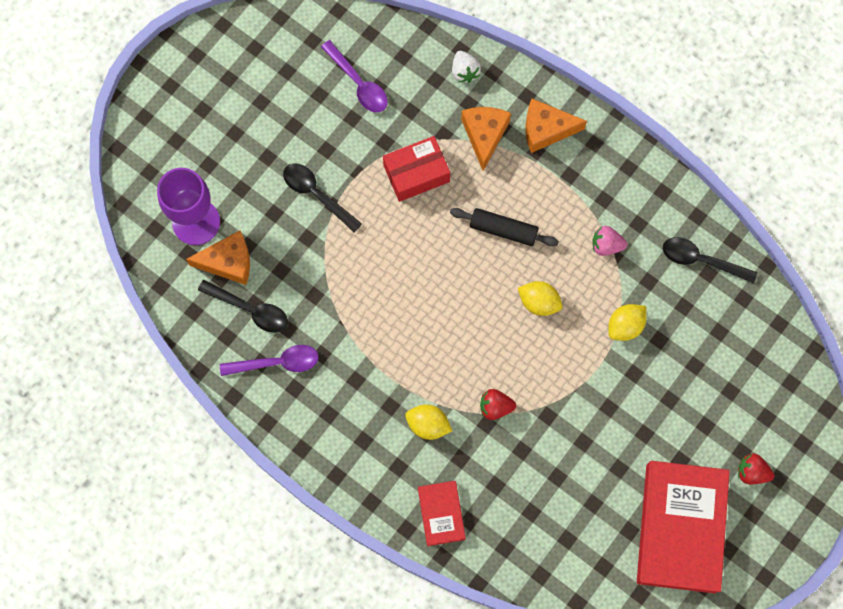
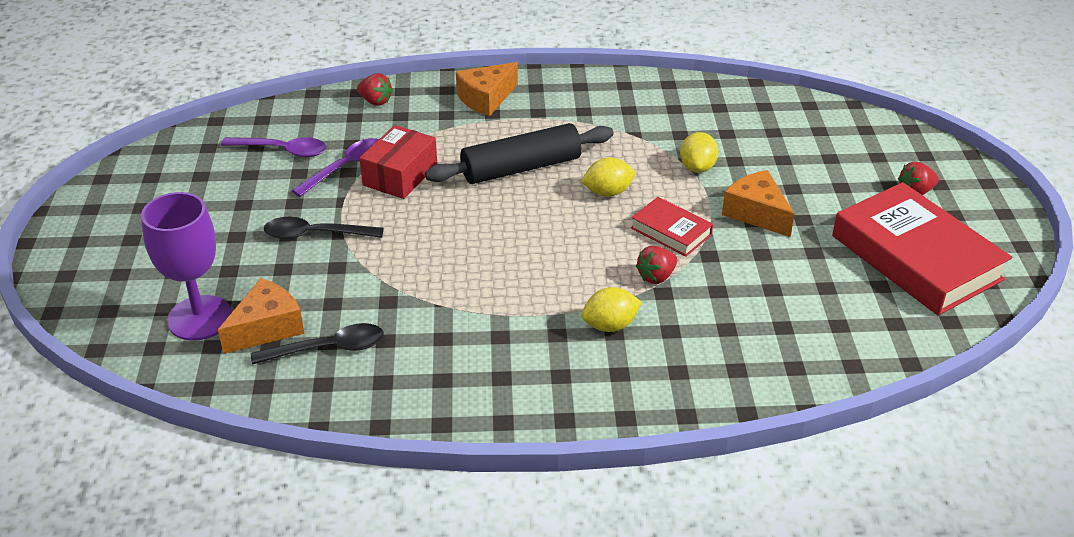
camera: 40 degrees left, 35 degrees down
(277, 363) = (401, 371): purple spoon -> purple spoon (346, 167)
(441, 514) = (704, 381): red book -> red book (671, 231)
(464, 71) = (375, 101): white strawberry -> red strawberry
(484, 135) = (436, 125): orange cheese -> orange cheese (756, 213)
(503, 230) = (521, 168): black rolling pin -> black rolling pin, size x1.55
(606, 245) = (619, 133): pink strawberry -> none
(701, 260) = (704, 103): black spoon -> none

